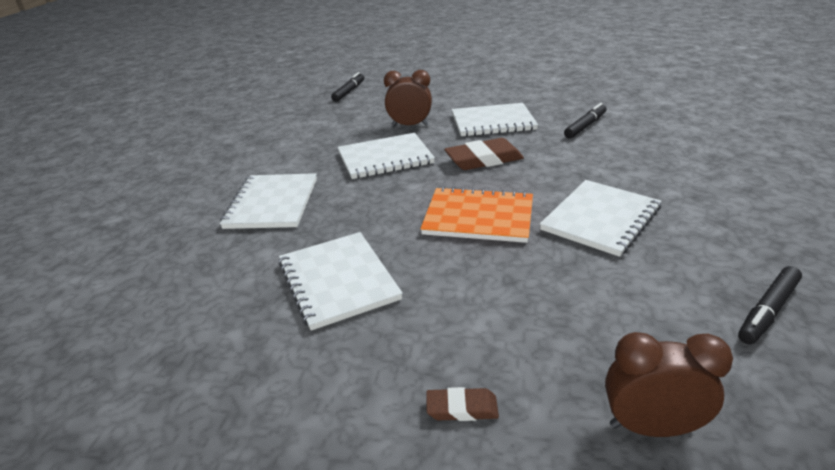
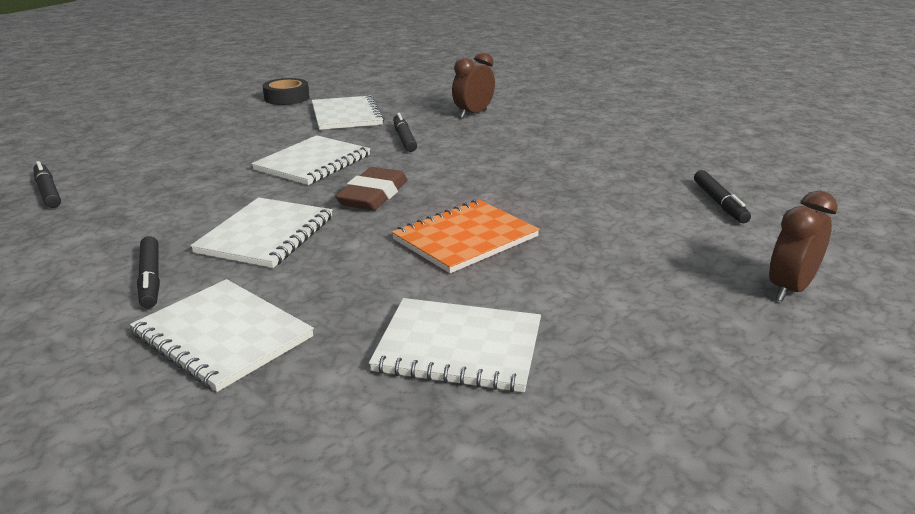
camera: 55 degrees left, 5 degrees down
(302, 157) = (150, 279): none -> black marker
(410, 125) = (225, 196): brown clock -> brown clock (473, 114)
(462, 408) = (710, 352): brown eraser -> none
(564, 69) = (287, 98): none -> black tape
(601, 219) = (548, 197): white notebook -> white notebook (346, 115)

